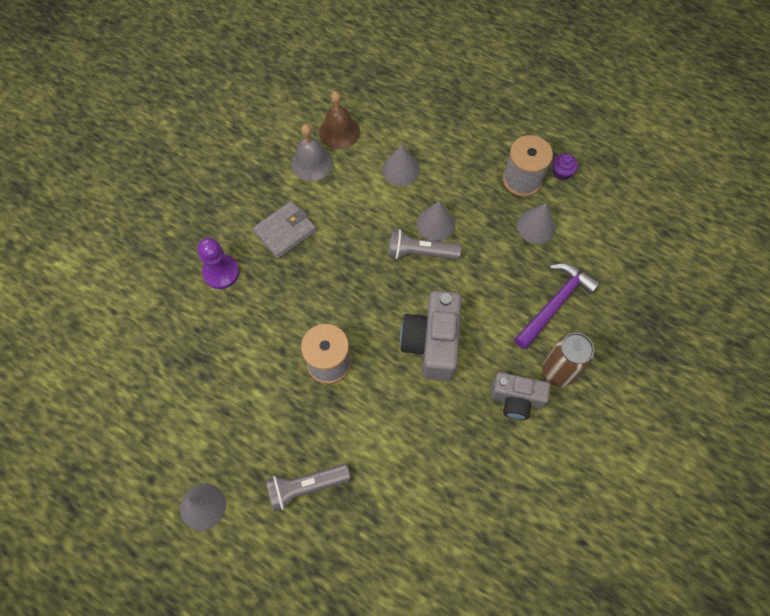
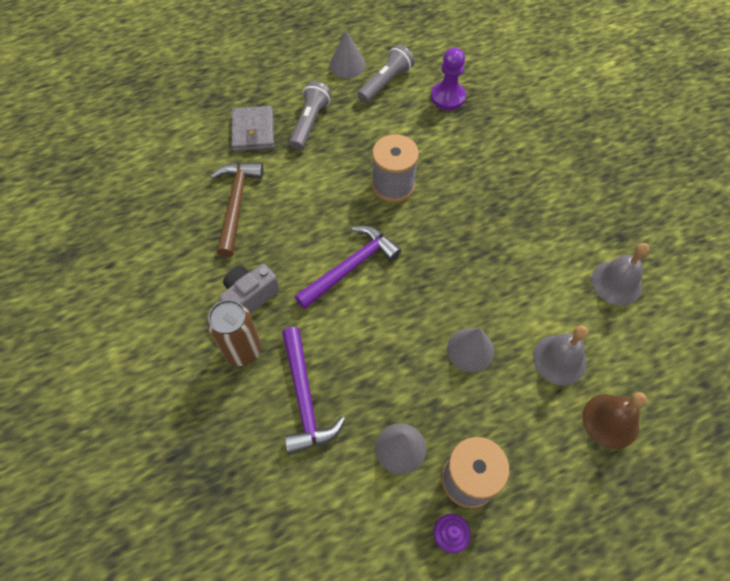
camera: 125 degrees right, 5 degrees down
(221, 272) = (532, 155): purple pawn -> purple pawn (447, 97)
(285, 231) = (546, 220): grey wallet -> grey wallet (253, 131)
(339, 132) = (646, 330): brown bell -> brown bell (610, 421)
(401, 170) = (559, 359): grey cone -> grey bell
(420, 252) = (447, 315): grey flashlight -> grey flashlight (385, 83)
(432, 343) = (350, 267): grey camera -> purple hammer
(443, 482) = (236, 204): none -> brown hammer

